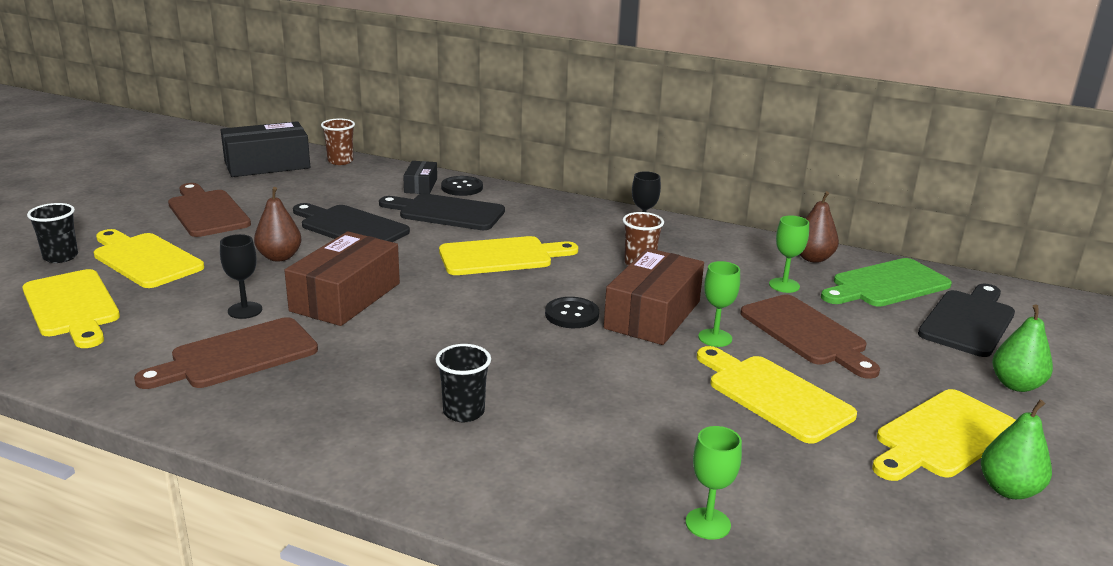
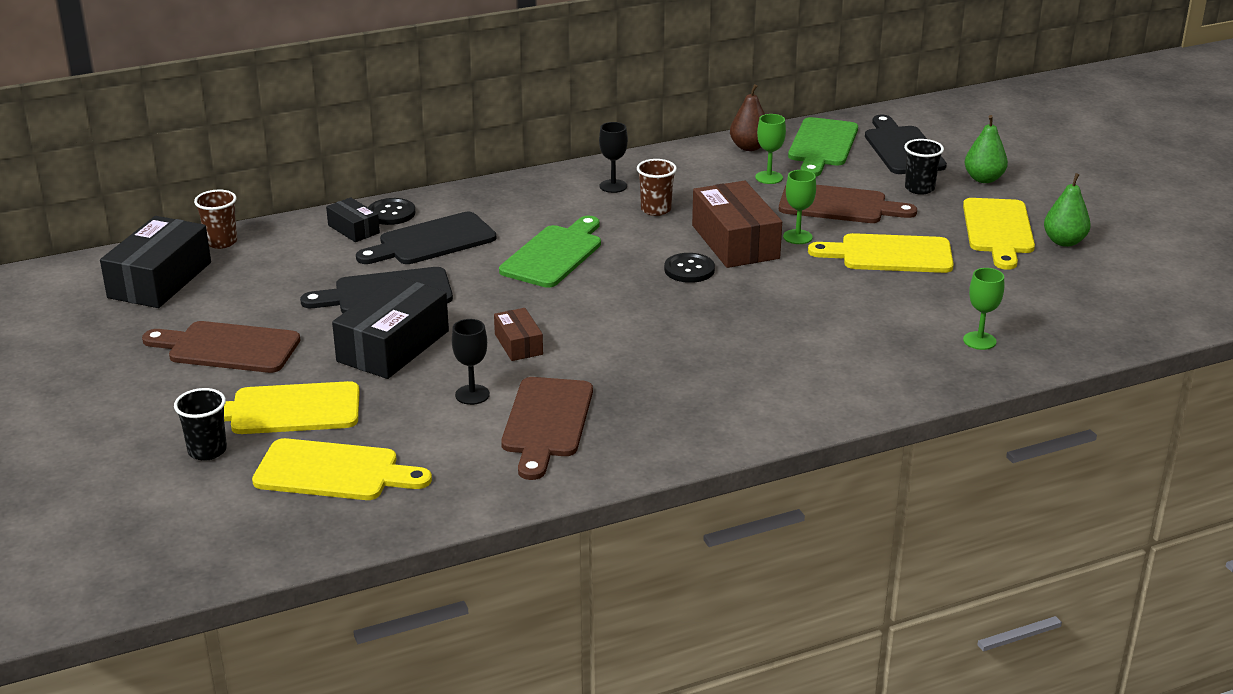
camera: 45 degrees left, 5 degrees up
(279, 257) = (393, 346): brown pear -> black box
(345, 297) = (518, 344): brown box -> brown box, size x0.52
(463, 412) = (758, 365): black cup -> black cup (919, 188)
(501, 256) = (554, 254): yellow cutting board -> green cutting board

